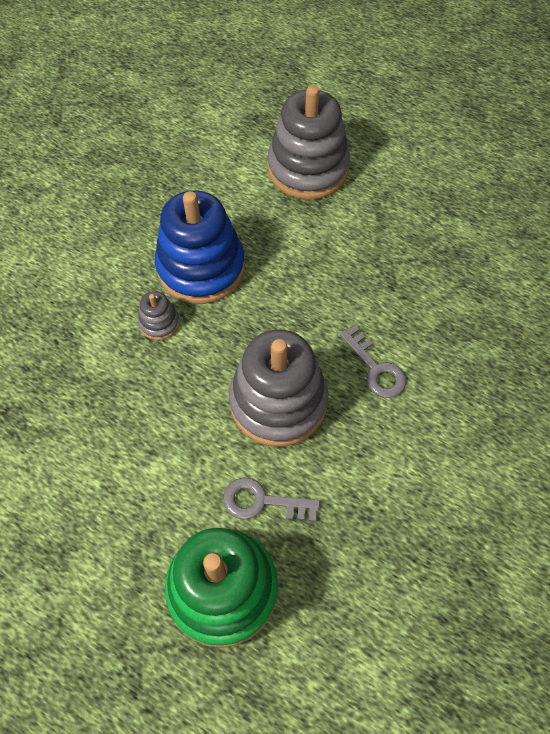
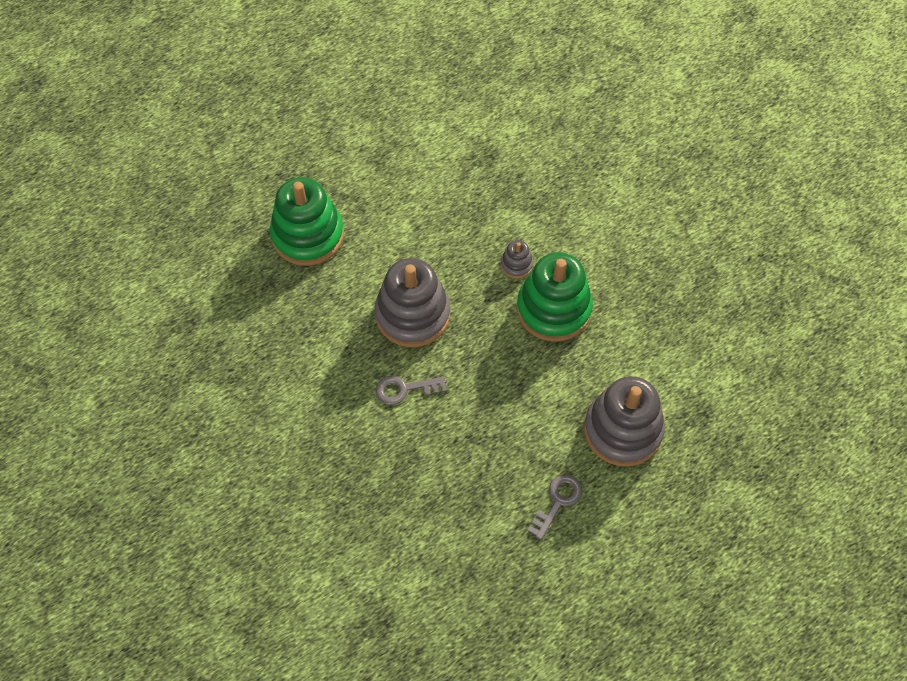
camera: 115 degrees right, 0 degrees up
(201, 267) = (553, 309): blue stacking toy -> green stacking toy
(262, 502) = (348, 277): grey key -> grey key (557, 502)

